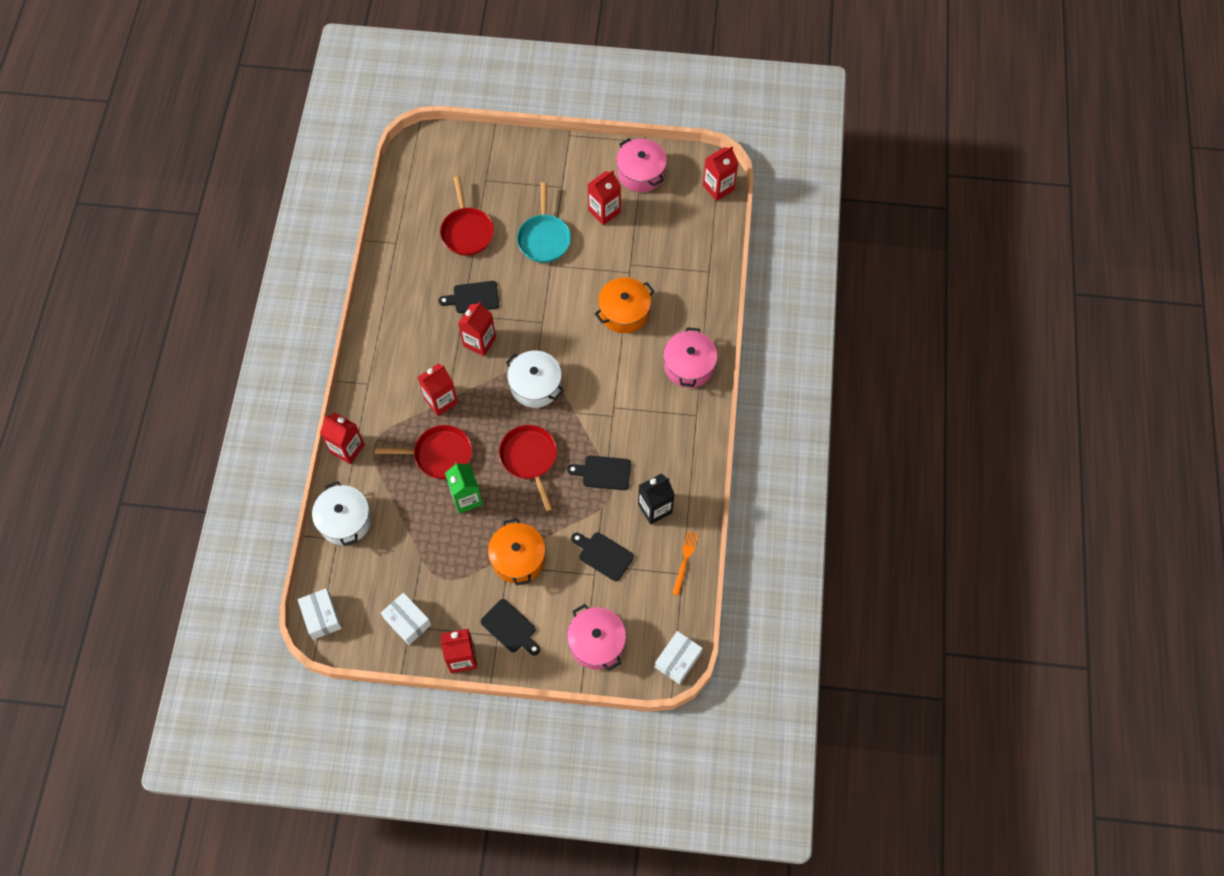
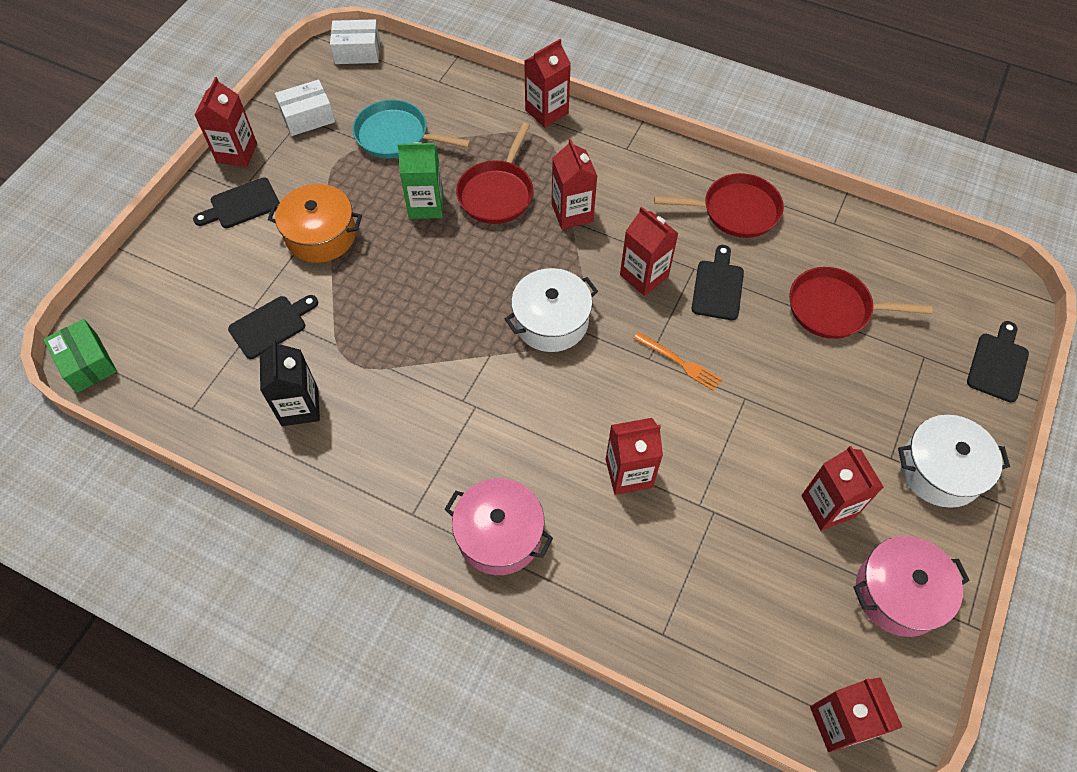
camera: 110 degrees right, 5 degrees down
(345, 520) = (457, 91): white pot -> white pot (940, 470)
(529, 459) = (445, 284): red pan -> red pan (735, 211)
(544, 238) = (797, 404): turquoise pan -> turquoise pan (397, 136)
(596, 642) = (168, 283): pink pot -> none
(603, 473) = (383, 361): black cutting board -> black cutting board (998, 364)
(624, 312) = (629, 473): orange pot -> red carton
(678, 660) = (87, 363): white box -> green box
(685, 560) = (207, 418): orange fork -> orange fork (679, 362)

